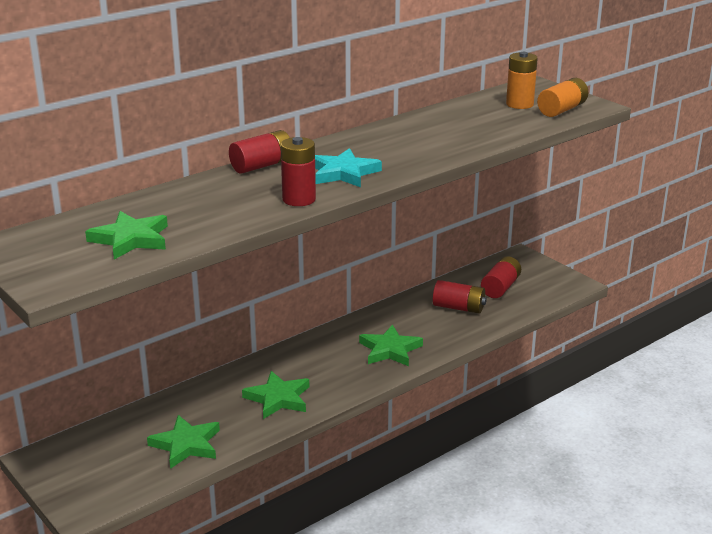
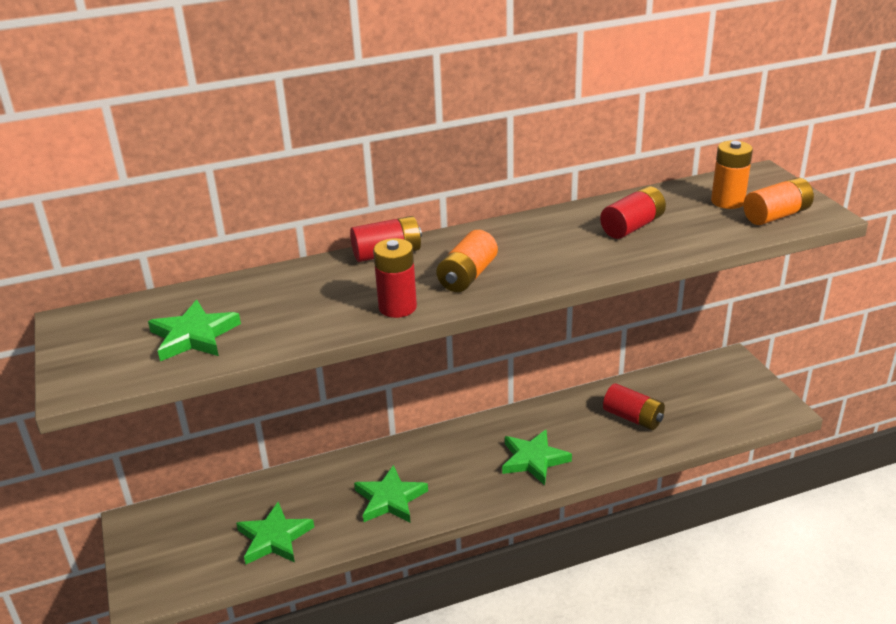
camera: 20 degrees right, 5 degrees up
(343, 173) = (467, 276): turquoise star -> orange battery
(500, 287) = (692, 399): red battery -> red battery (632, 226)

